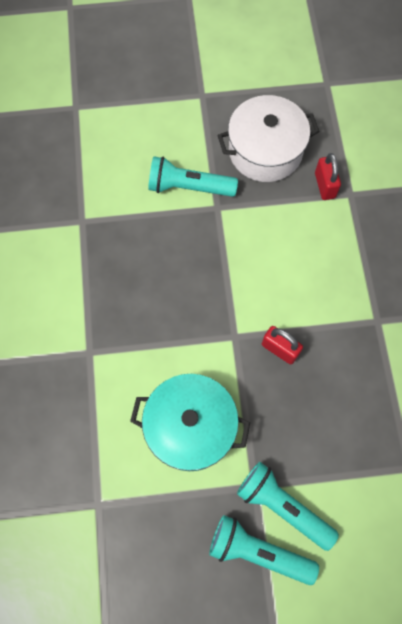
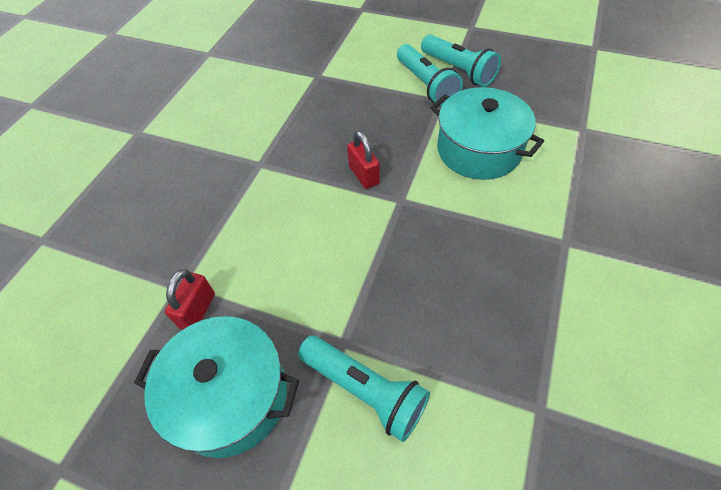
camera: 150 degrees left, 15 degrees down
(265, 151) = (230, 396): white pot -> turquoise pot

